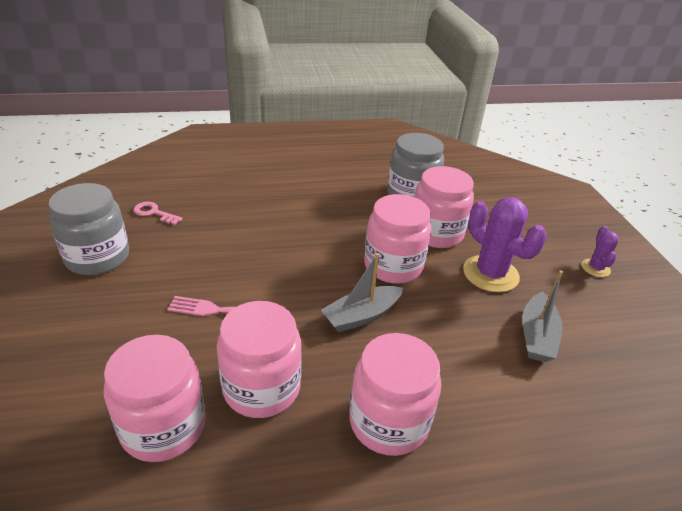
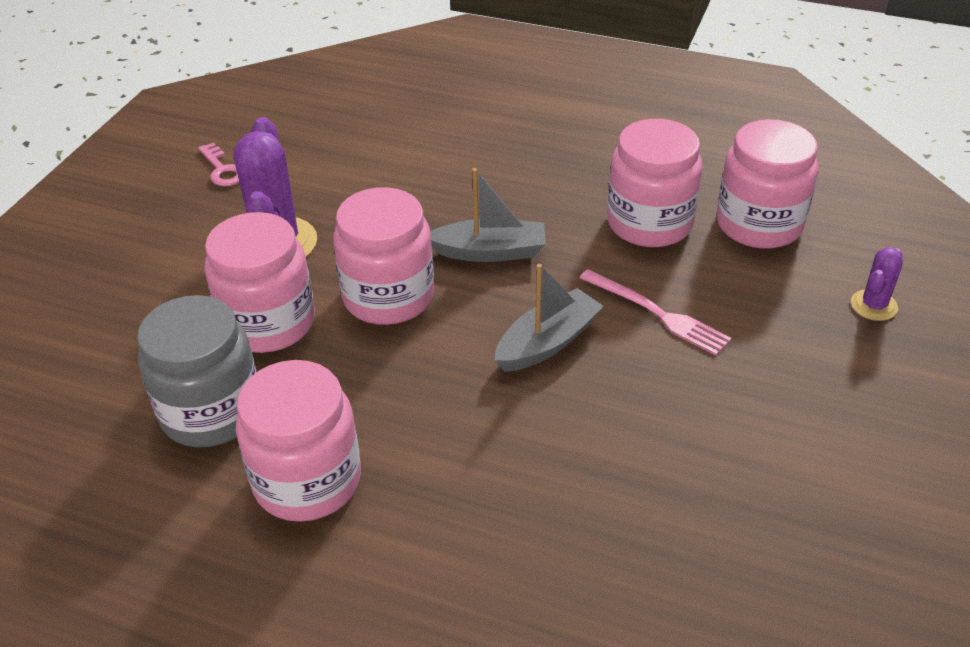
camera: 145 degrees left, 5 degrees up
(97, 257) = (828, 469): grey jar -> none
(154, 213) = (716, 548): pink key -> pink key (222, 170)
(388, 422) = (546, 163): pink jar -> pink jar (307, 480)
(537, 336) = (322, 172): grey boat -> grey boat (547, 342)
(595, 268) = (139, 205): purple cactus -> purple cactus (873, 305)

